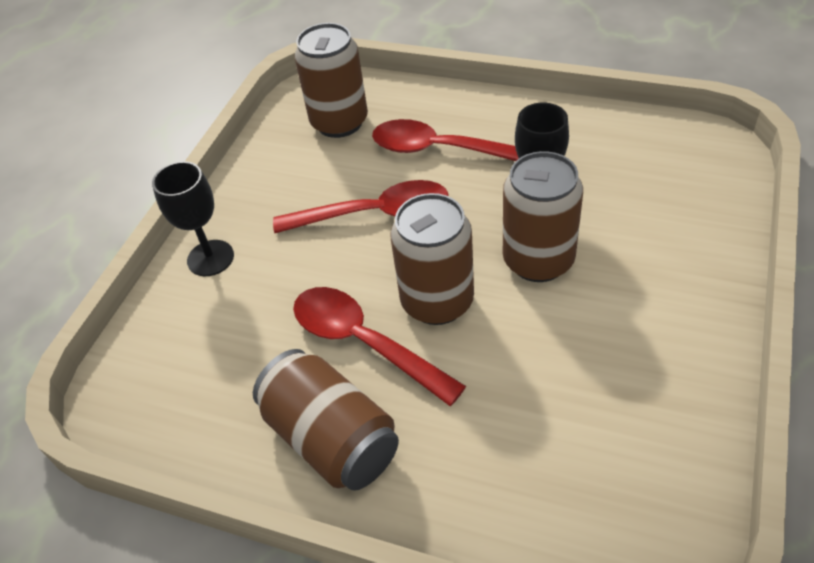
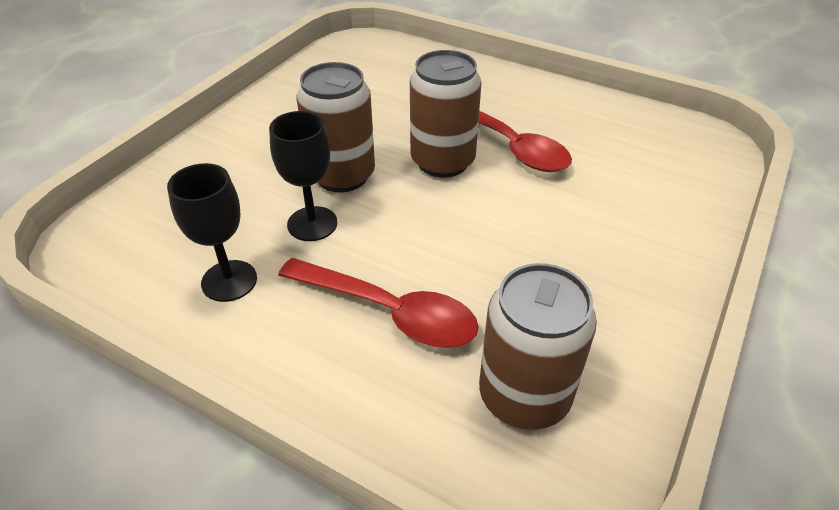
camera: 175 degrees left, 5 degrees down
(210, 258) = (670, 235): black goblet -> black goblet (229, 281)
(331, 438) = (537, 102): brown can -> none
(375, 214) = (487, 246): red spoon -> none

